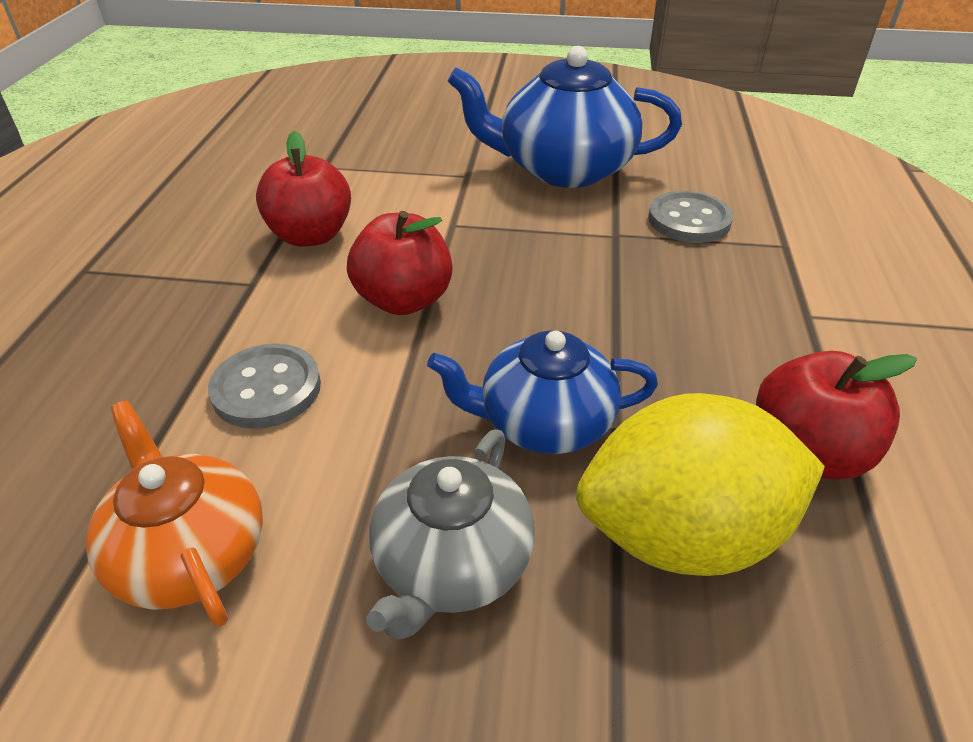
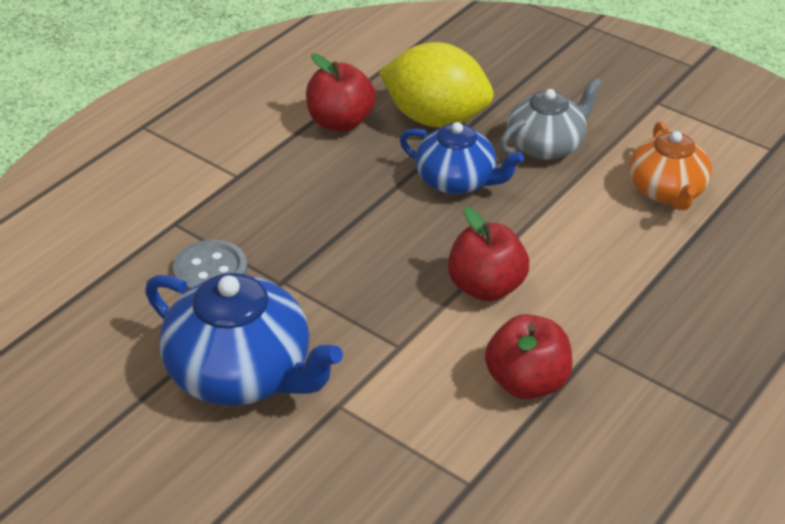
camera: 150 degrees left, 0 degrees up
(266, 389) = (606, 258): grey button -> none

